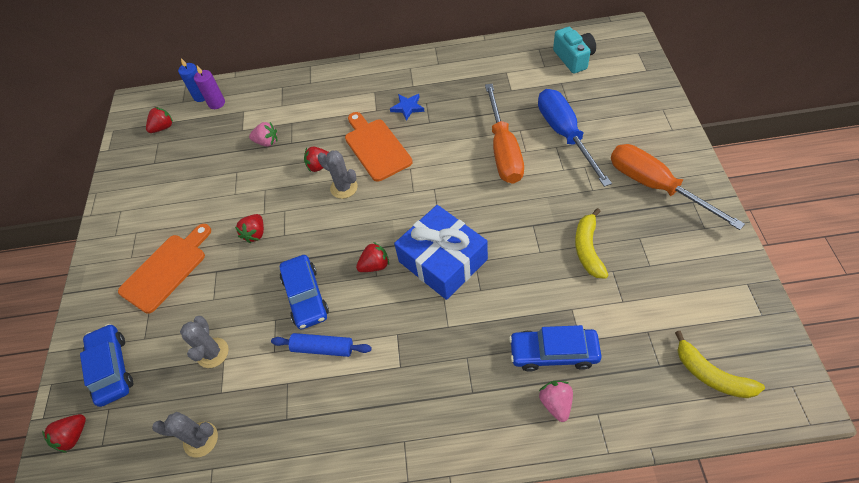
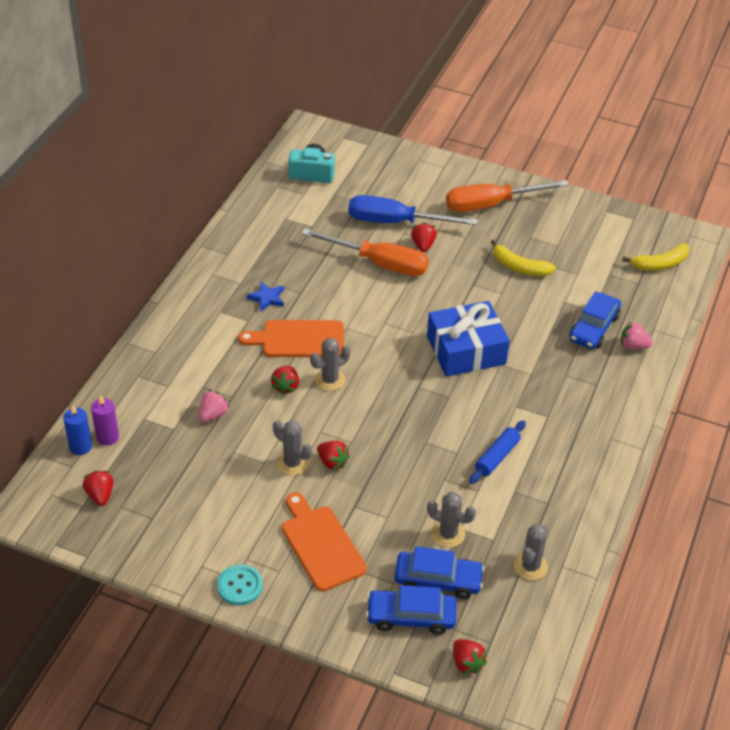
camera: 70 degrees left, 10 degrees down
(108, 241) = (240, 586): none -> turquoise button
(242, 210) = (292, 463): none -> grey cactus
(305, 296) = (435, 450): blue car -> blue car (438, 580)
(375, 265) = (437, 393): red strawberry -> red strawberry (423, 245)

